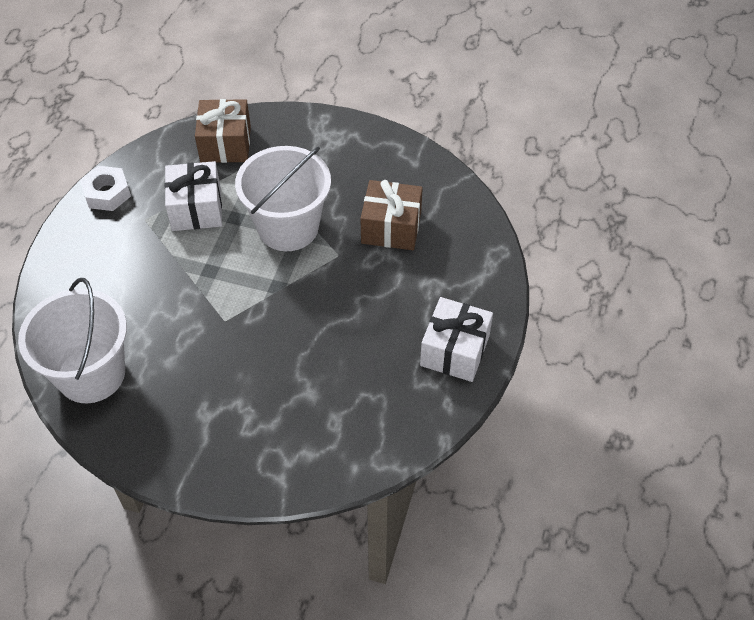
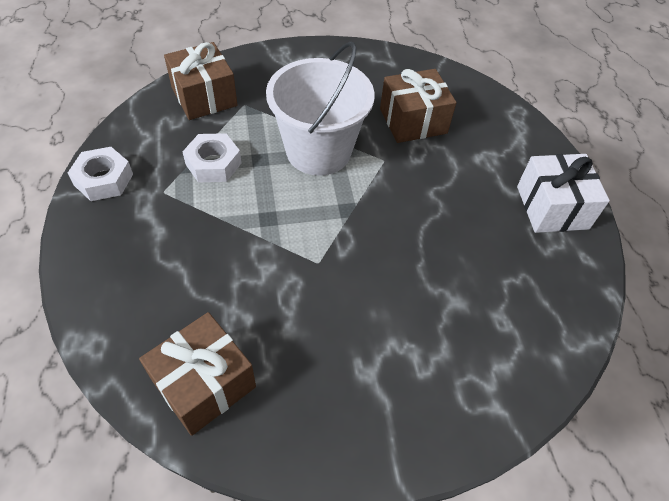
camera: 30 degrees left, 0 degrees up
(91, 374) = (204, 384): white bucket -> brown gift
(196, 209) = (213, 164): white gift -> white nut

